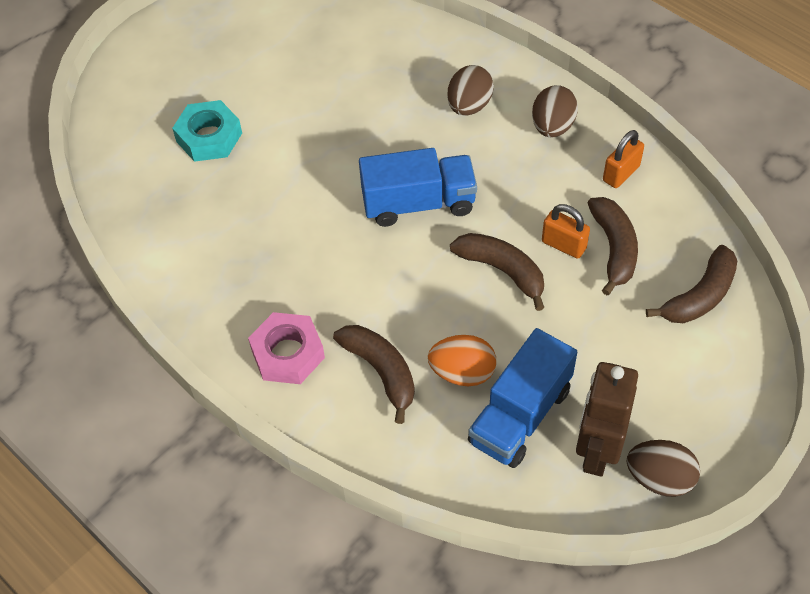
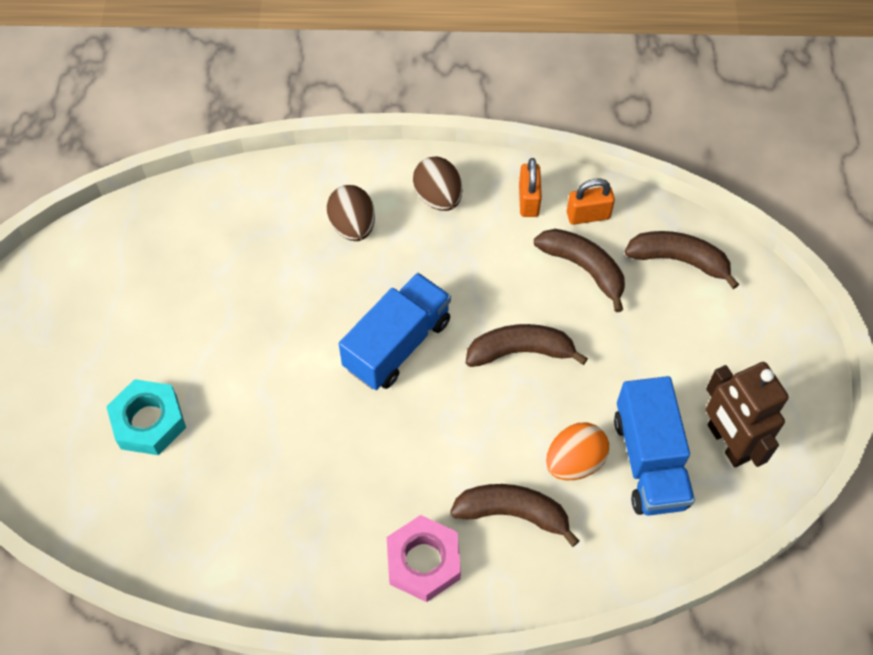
camera: 45 degrees left, 5 degrees up
(564, 245) = (544, 293): orange padlock -> orange padlock (588, 215)
(659, 478) = (787, 428): brown egg -> none
(700, 296) = (678, 260): brown banana -> brown banana turned 75 degrees counterclockwise

